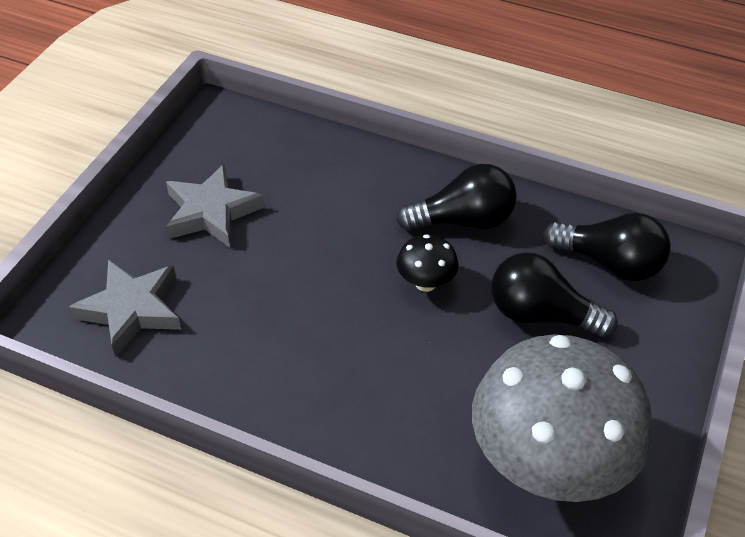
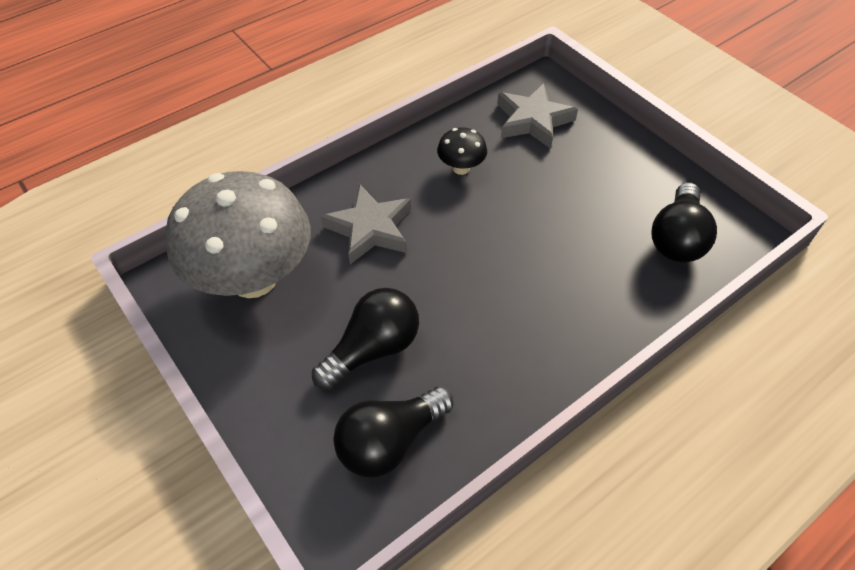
camera: 120 degrees right, 5 degrees up
(211, 212) = (611, 187): grey star -> grey star (370, 229)
(425, 283) = (456, 287): black mushroom -> black mushroom (461, 168)
(463, 220) = (511, 350): black light bulb -> black light bulb (677, 238)

